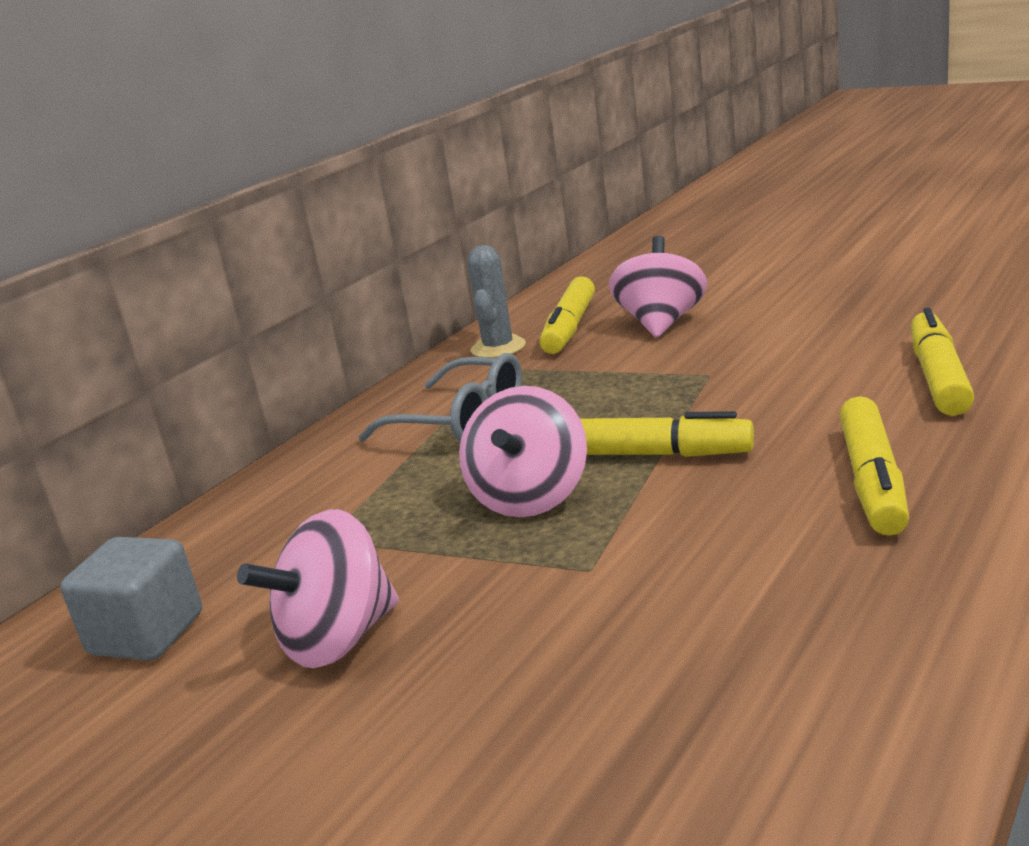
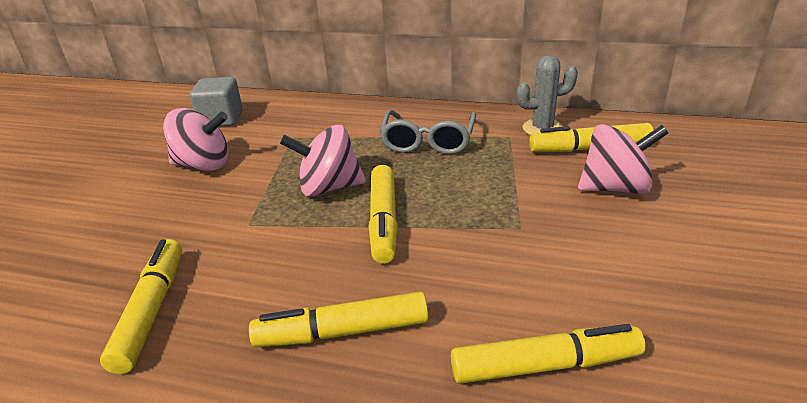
camera: 70 degrees right, 10 degrees up
(338, 639) = (203, 165): pink spinning top -> pink spinning top turned 150 degrees clockwise
(792, 646) = (151, 311): none -> yellow marker

